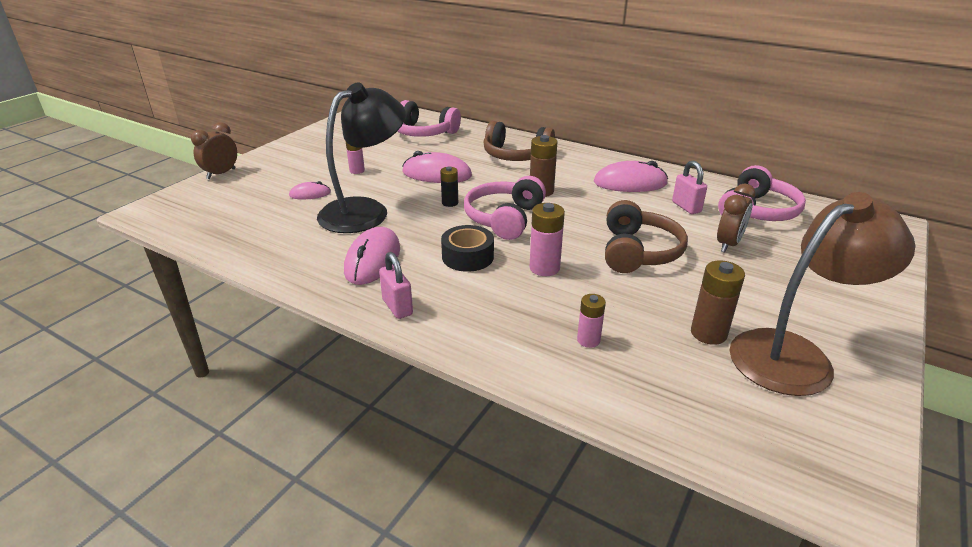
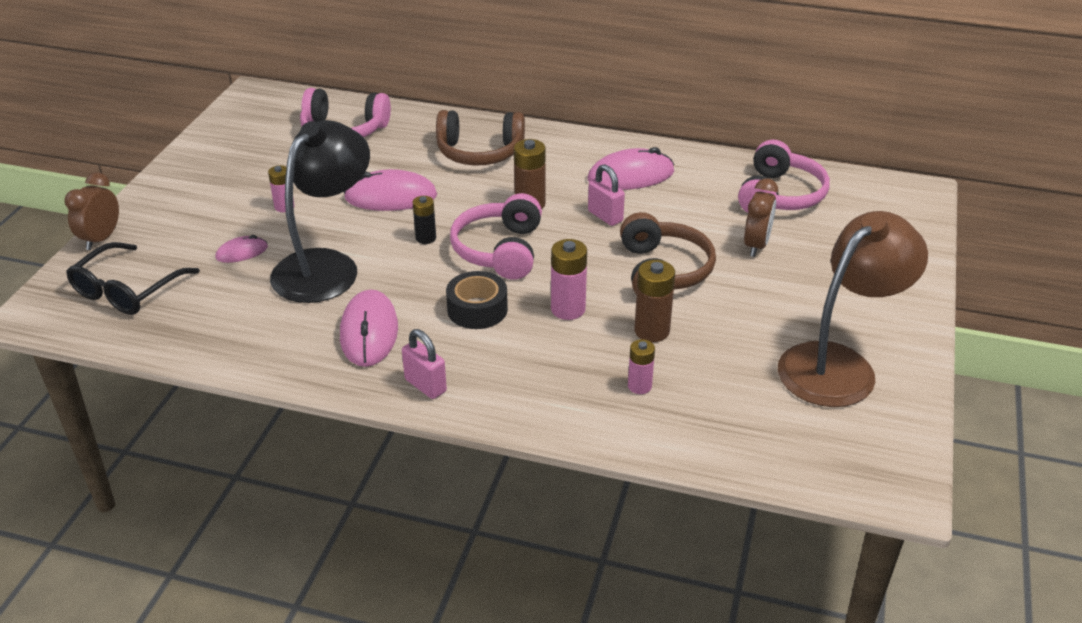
camera: 15 degrees left, 5 degrees up
(215, 206) = (127, 290): none -> black glasses
(686, 207) = (702, 201): pink padlock -> pink padlock (605, 216)
(708, 333) = (755, 356): brown battery -> brown battery (652, 331)

